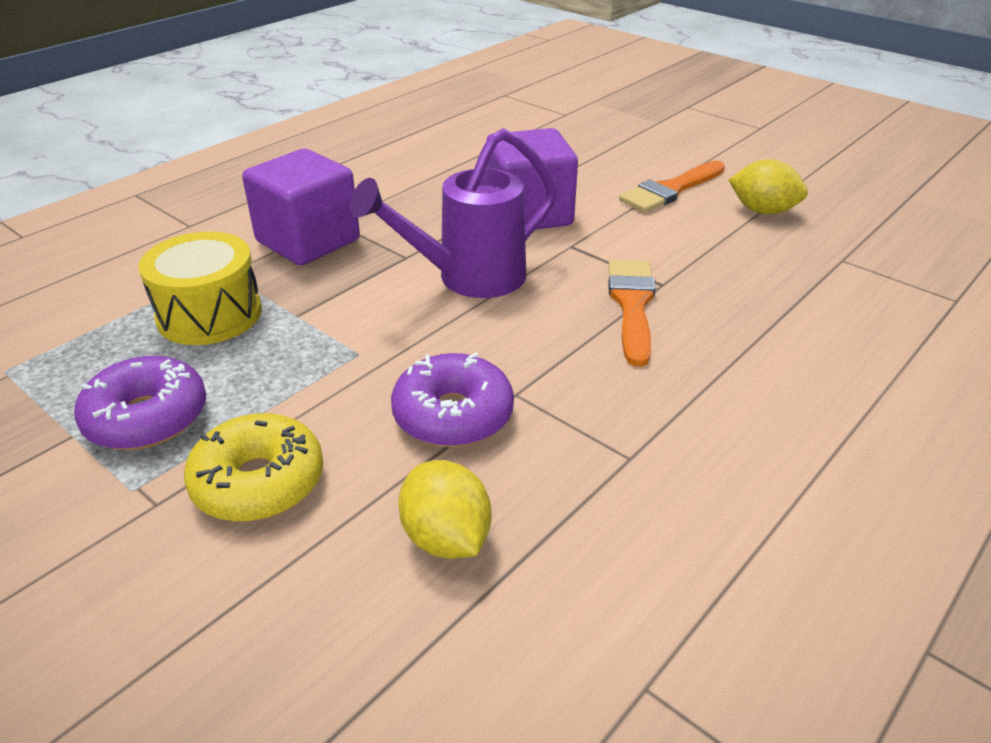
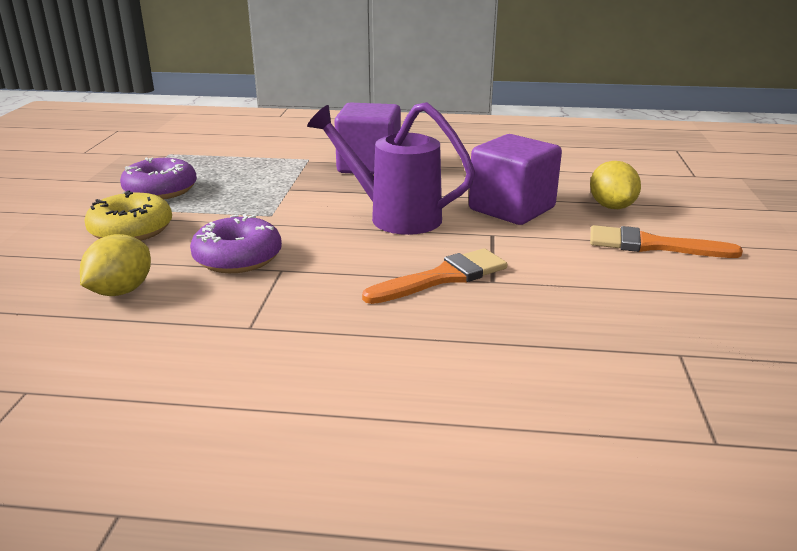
camera: 55 degrees right, 10 degrees down
(209, 314) = (263, 171): yellow drum -> none
(763, 211) = (698, 293): yellow lemon -> yellow lemon (611, 206)

